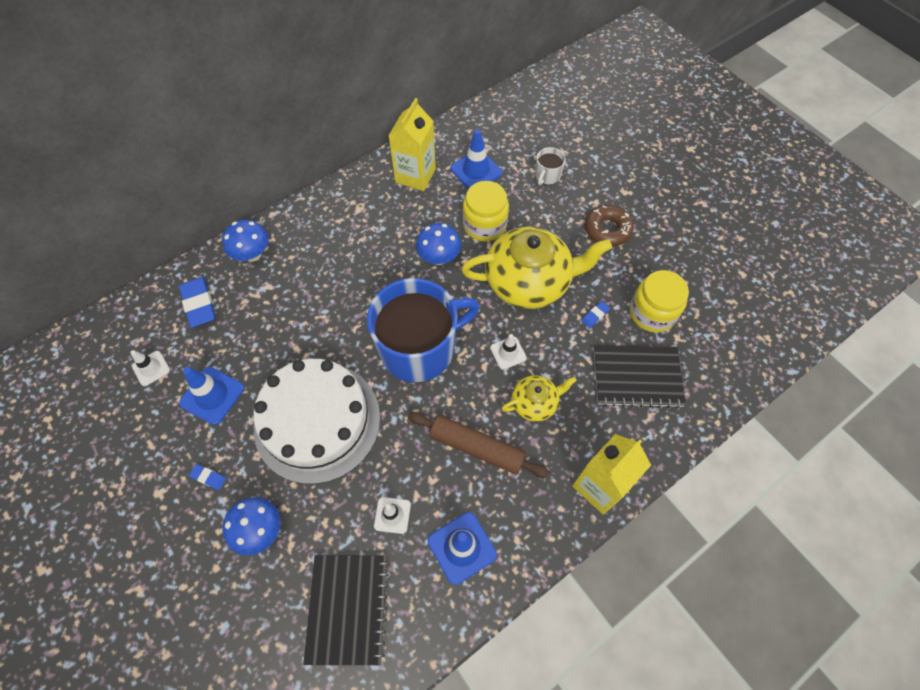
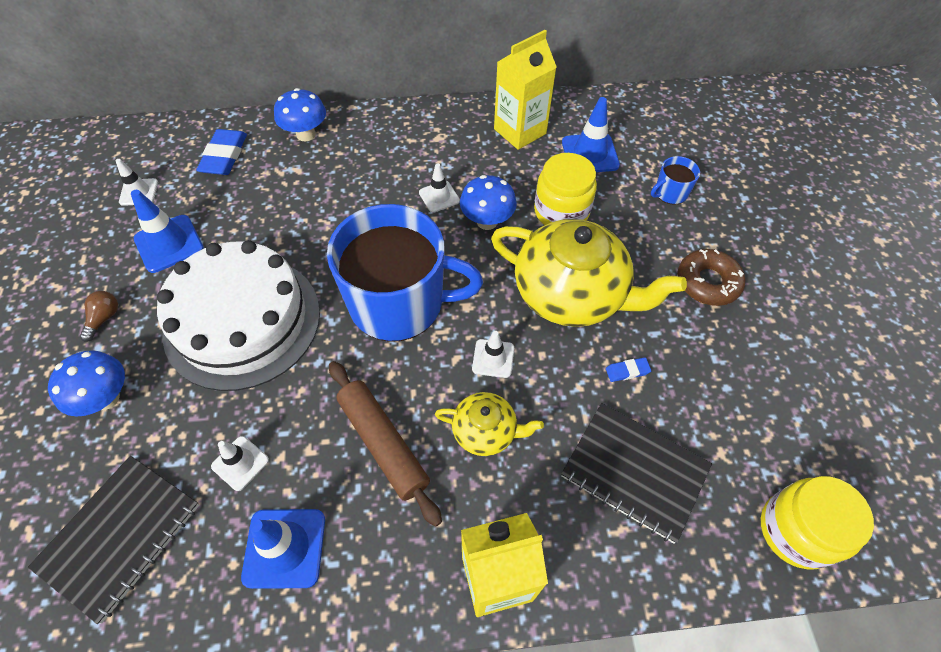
camera: 30 degrees right, 5 degrees down
(208, 477) = (104, 318): blue eraser -> brown light bulb
(392, 255) = (439, 196): none -> white traffic cone
(547, 176) = (670, 193): white mug -> blue mug
(652, 313) = (705, 405): yellow jar -> yellow jar (796, 530)

